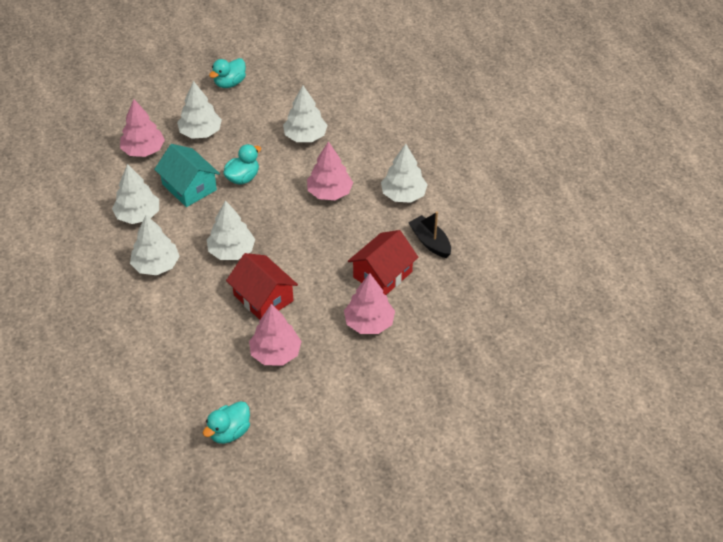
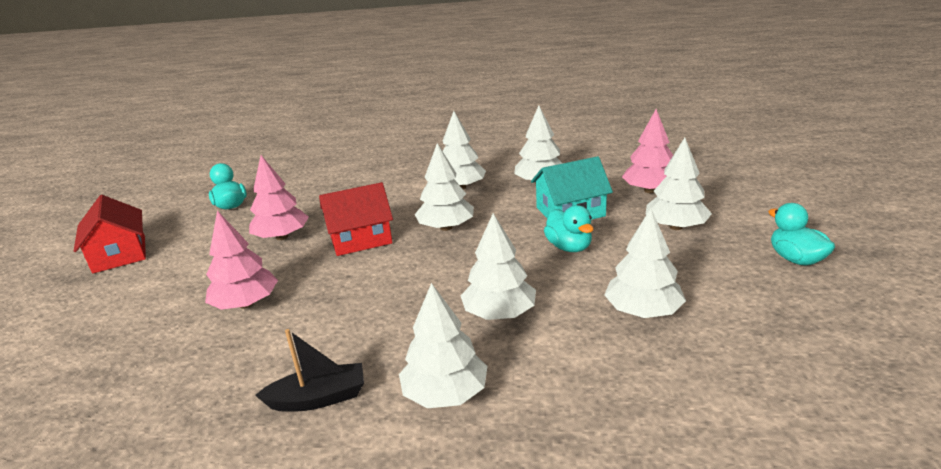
camera: 115 degrees right, 20 degrees down
(329, 193) = (499, 313): pink tree -> white tree
(382, 274) = (306, 332): red house -> red house (119, 254)

